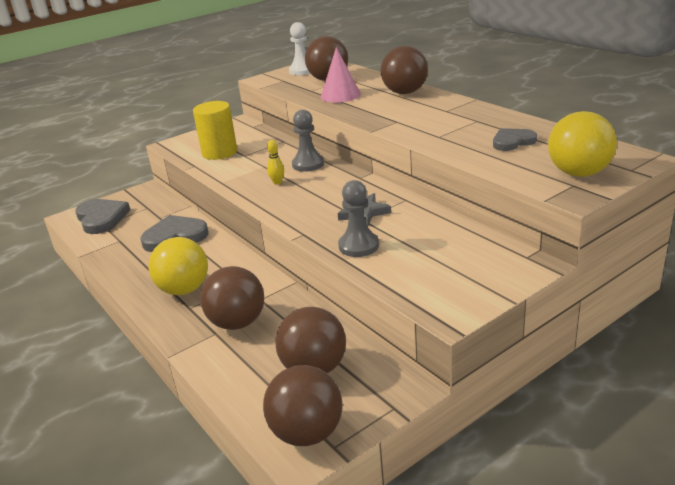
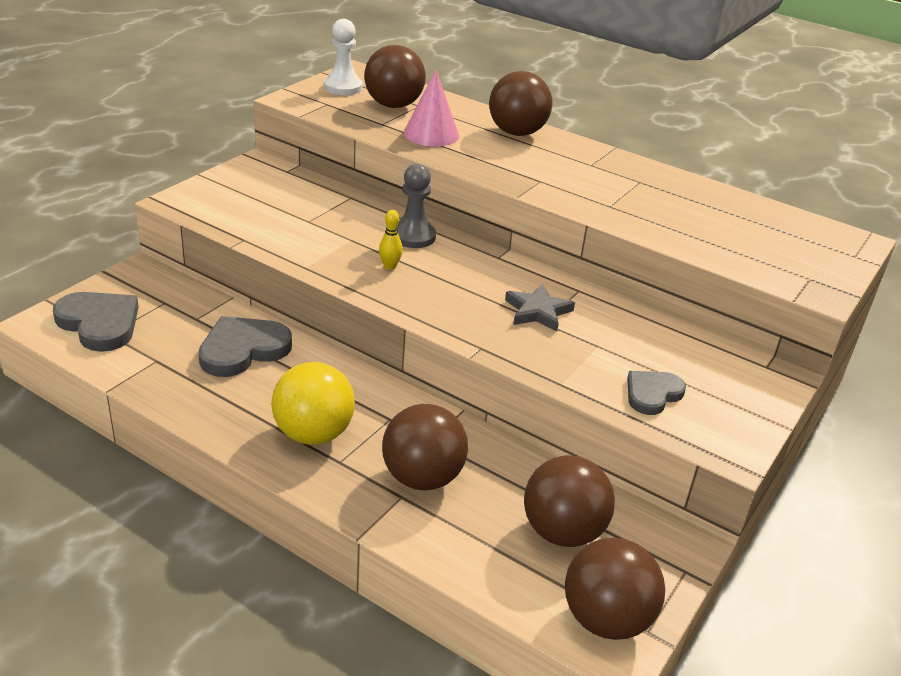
camera: 25 degrees left, 5 degrees up
(219, 152) = (267, 216): yellow cylinder -> none
(358, 246) = (564, 362): grey pawn -> none
(512, 142) = (703, 215): grey heart -> grey heart (652, 394)
(578, 173) = (805, 261): yellow ball -> none

